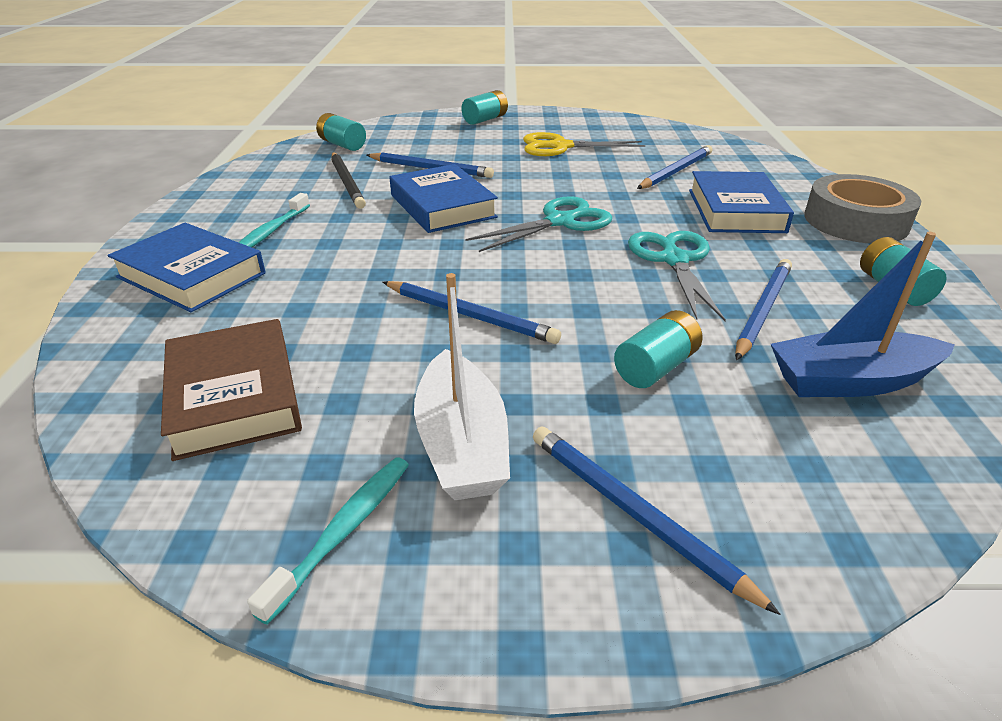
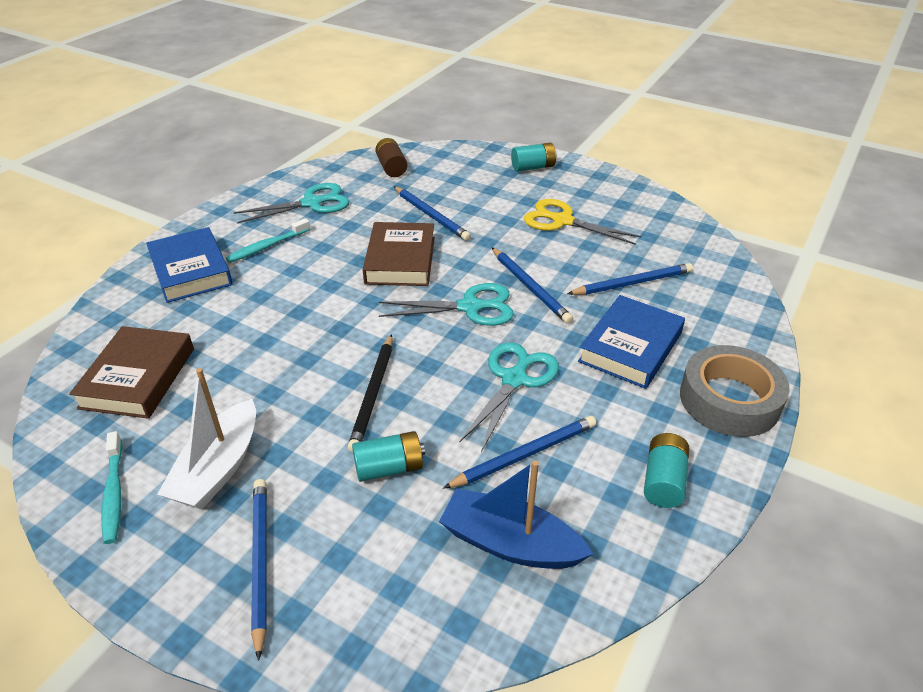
camera: 30 degrees right, 5 degrees up
(284, 187) = (312, 203): none -> turquoise scissors
(342, 145) = (391, 167): turquoise battery -> brown battery
(344, 531) = (114, 493): turquoise toothbrush -> turquoise toothbrush turned 105 degrees clockwise
(347, 182) = (358, 212): black pencil -> black pencil (373, 394)
(442, 206) = (400, 260): blue book -> brown book
(470, 315) = (318, 372): blue pencil -> blue pencil (530, 287)

